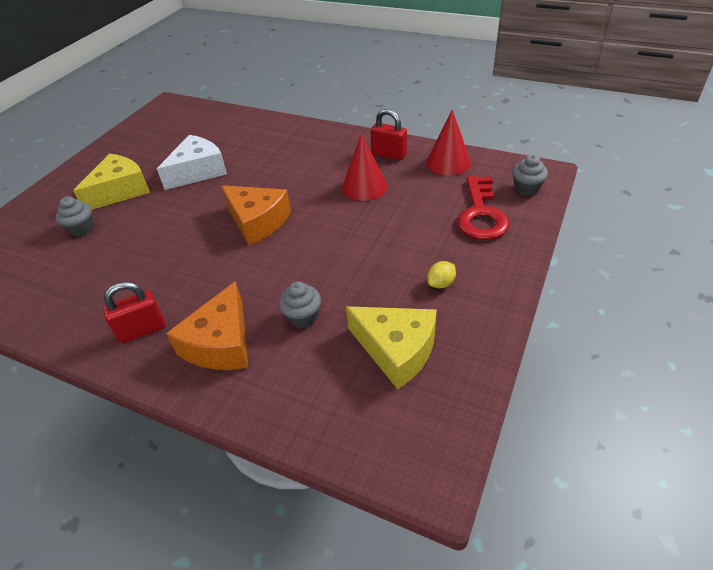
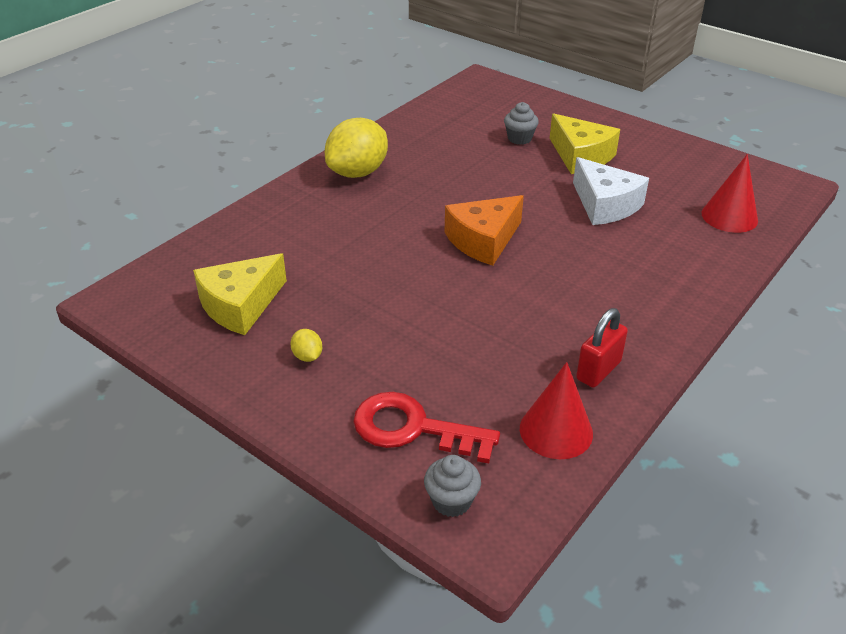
camera: 100 degrees right, 5 degrees down
(142, 330) = (358, 172): red padlock -> yellow lemon
(221, 343) = (316, 210): orange cheese -> none
(303, 317) = (318, 256): grey cupcake -> none
(364, 187) = (522, 331): red cone -> red cone (729, 216)

